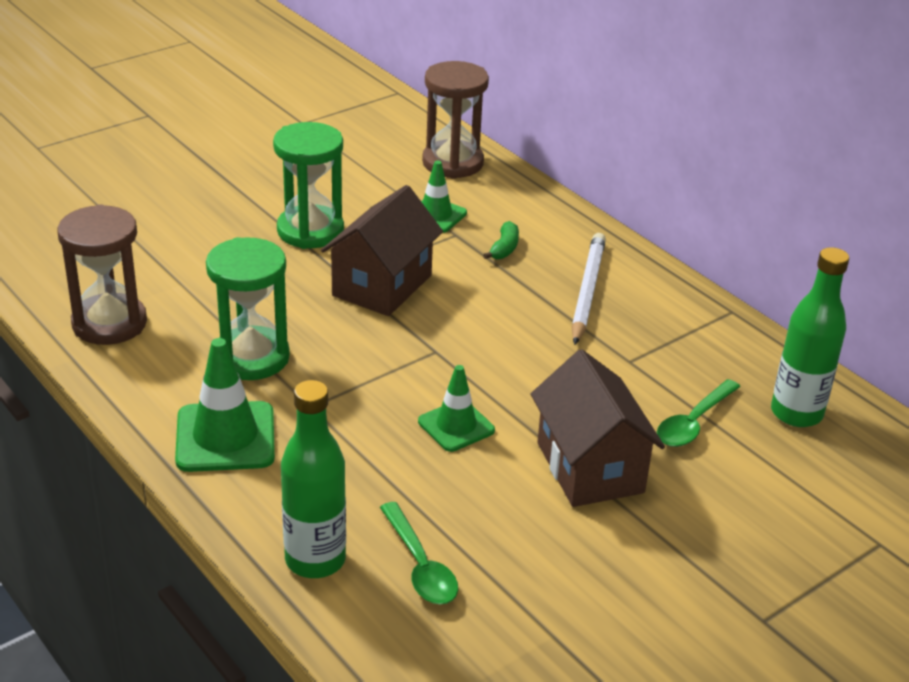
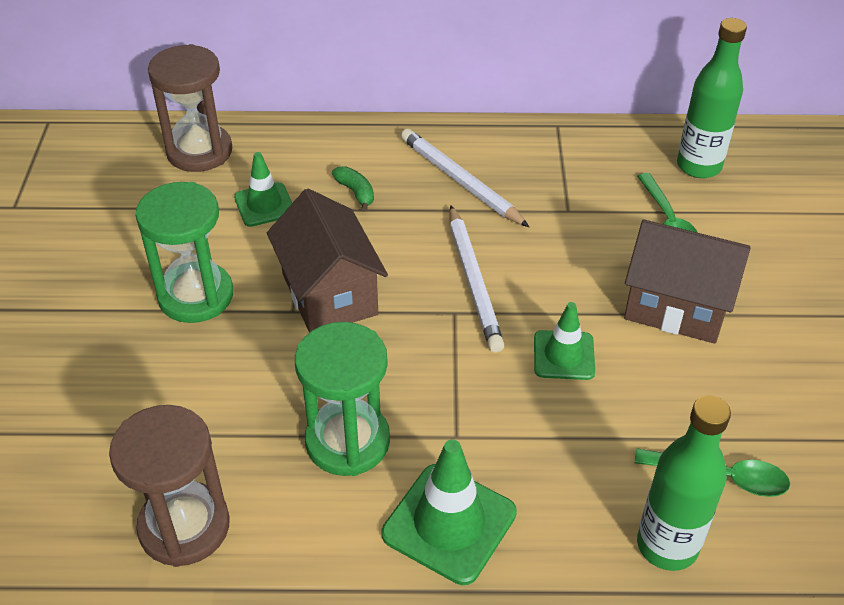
camera: 50 degrees left, 10 degrees up
(481, 346) = (474, 281): none -> white pencil

